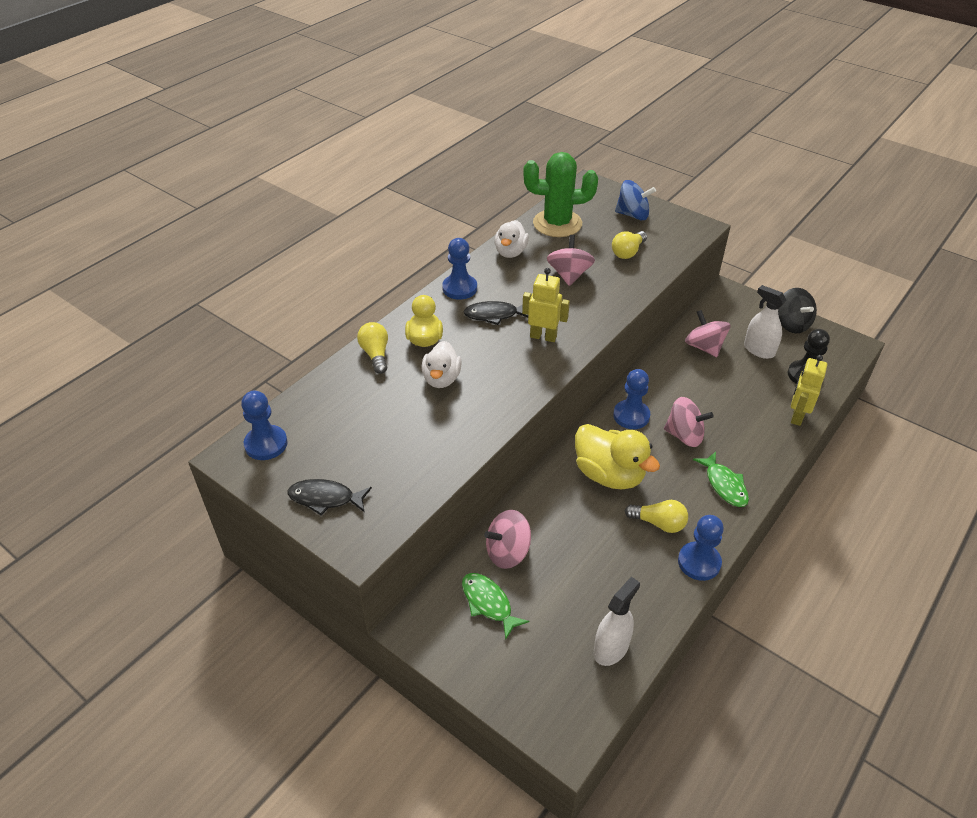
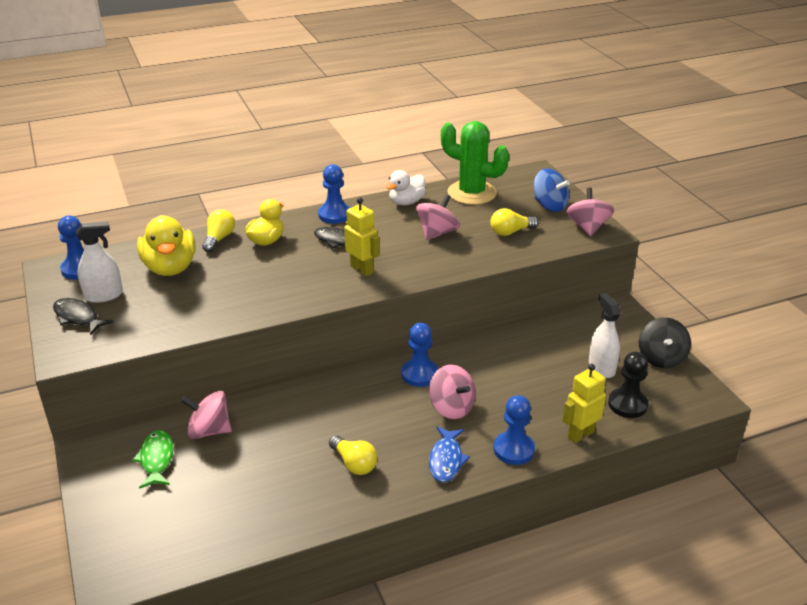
camera: 30 degrees right, 10 degrees down
(441, 379) = (248, 271): white duck -> none
(609, 474) = (351, 410): yellow duck -> yellow duck (170, 267)
(611, 648) = (213, 535): white spray bottle -> white spray bottle (104, 295)
(699, 562) = (356, 508): blue pawn -> blue pawn (514, 449)
(704, 347) = (548, 346): pink spinning top -> pink spinning top (587, 227)
(724, 485) = (446, 460): green fish -> blue fish

